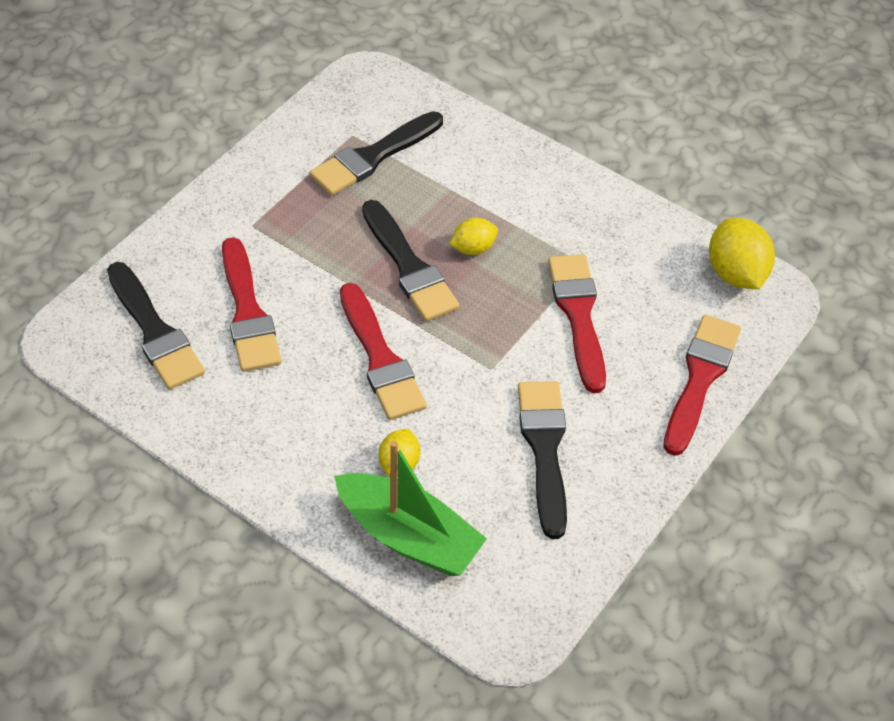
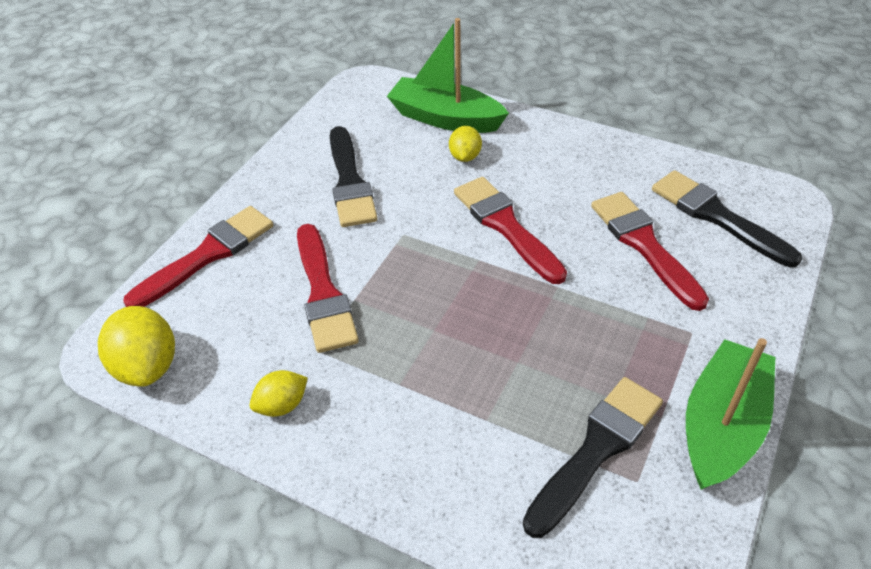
camera: 175 degrees right, 5 degrees down
(271, 156) = (721, 425): none -> green boat
(409, 267) = (505, 314): black brush -> none
(473, 248) = (443, 346): yellow lemon -> yellow lemon (282, 405)
(700, 378) = (208, 255): red brush -> red brush turned 150 degrees counterclockwise

